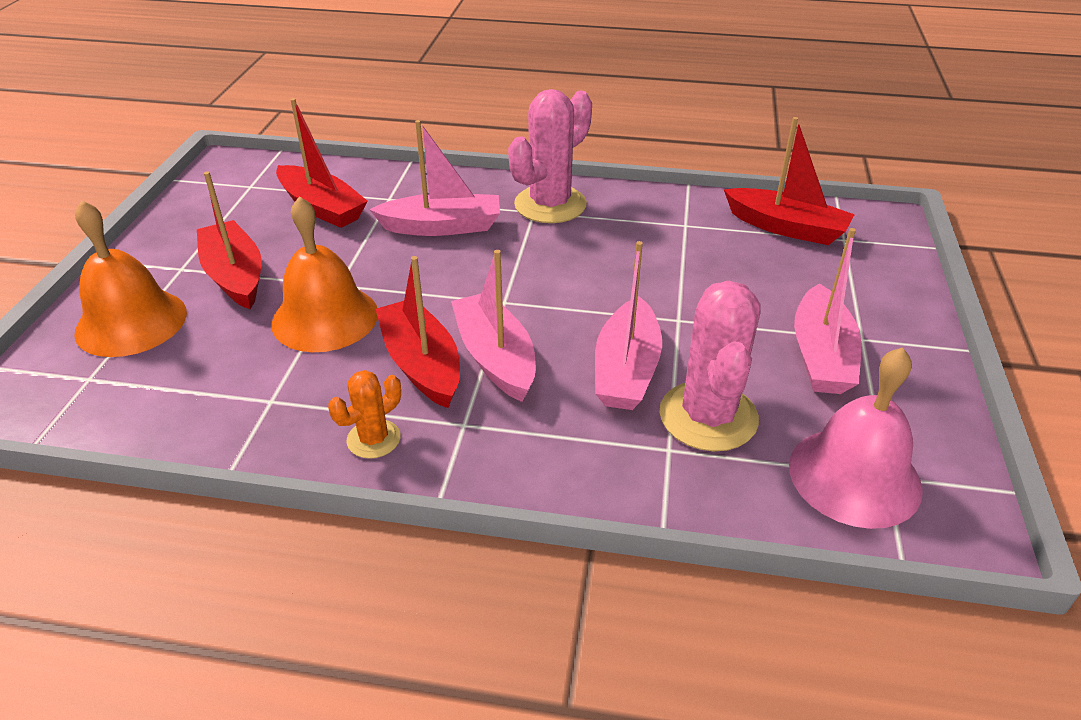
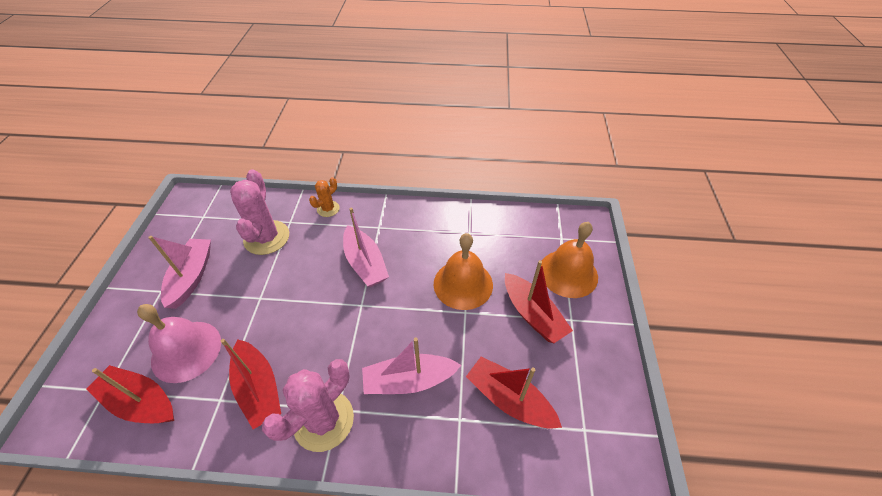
camera: 175 degrees right, 10 degrees up
(373, 439) = (416, 217): orange cactus -> orange cactus (328, 209)
(422, 364) = (402, 256): red boat -> red boat (258, 388)
(626, 369) = (298, 261): pink boat -> none
(854, 476) = (216, 215): pink bell -> pink bell (186, 351)

